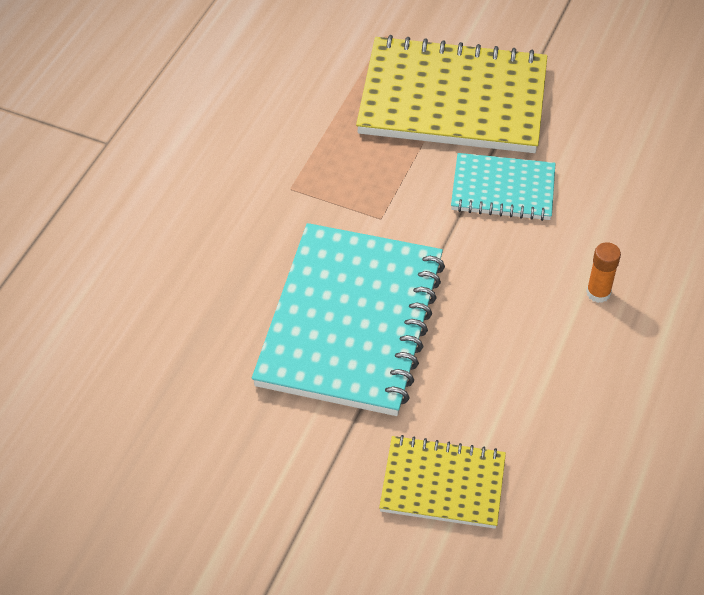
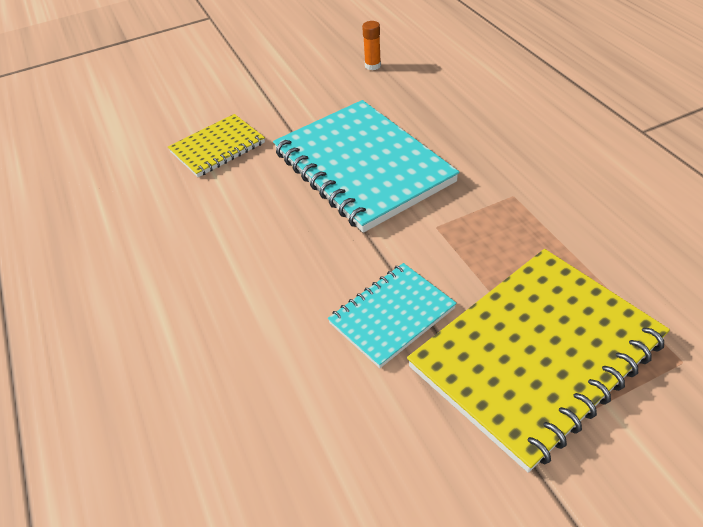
camera: 135 degrees right, 5 degrees down
(598, 293) = (236, 303): orange glue stick -> orange glue stick (372, 66)

